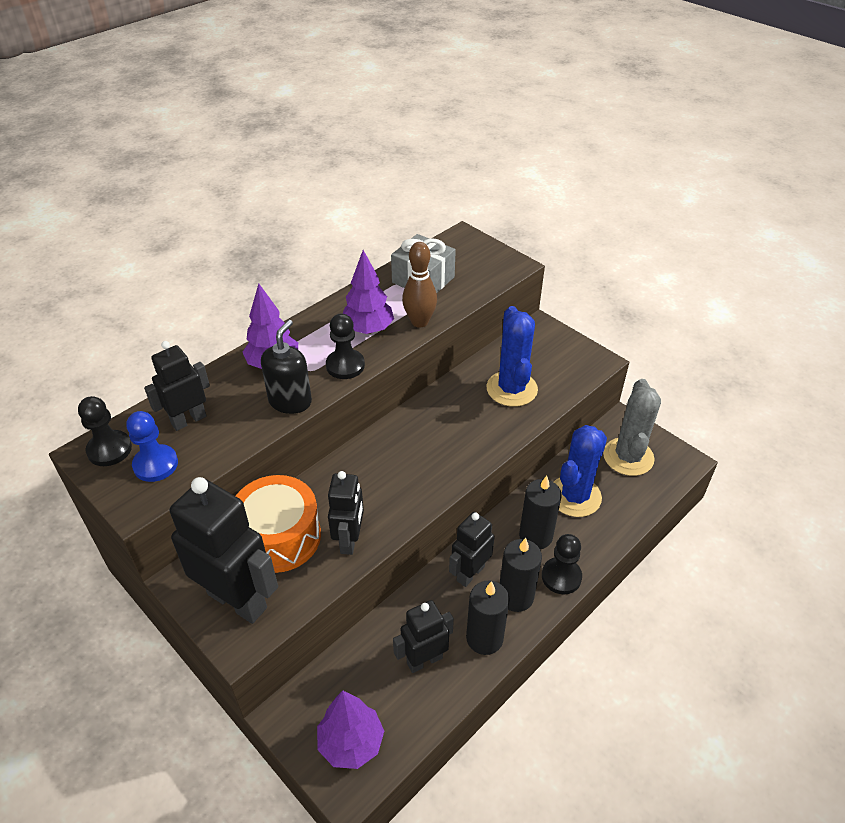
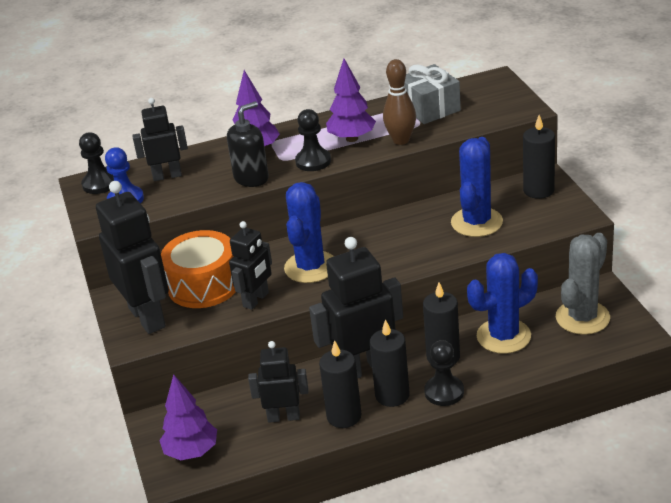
camera: 30 degrees right, 10 degrees down
(383, 482) = (310, 267): none -> blue cactus
(470, 573) = (364, 369): black robot -> black robot, size x1.69
(543, 341) = (538, 190): none -> black candle

